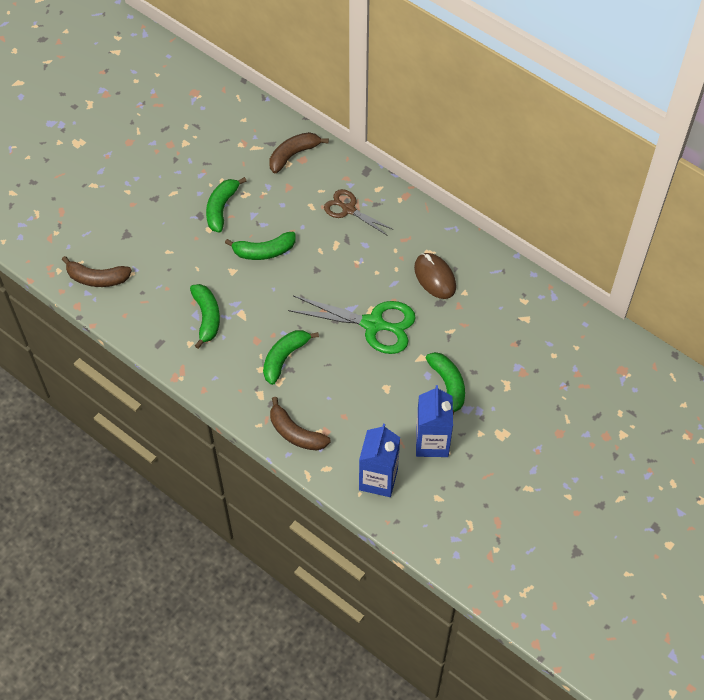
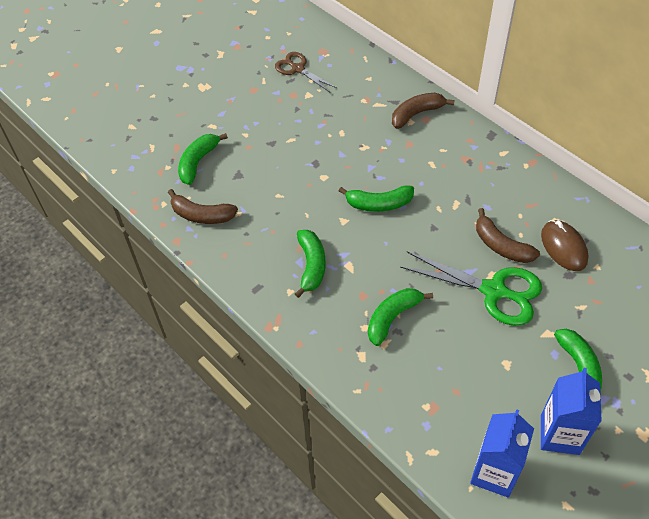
camera: 10 degrees right, 5 degrees down
(221, 208) = (338, 158): green banana -> green banana (198, 162)
(295, 433) = (399, 405): brown banana -> brown banana (501, 246)
(348, 209) = (471, 170): brown scissors -> brown scissors (298, 69)

